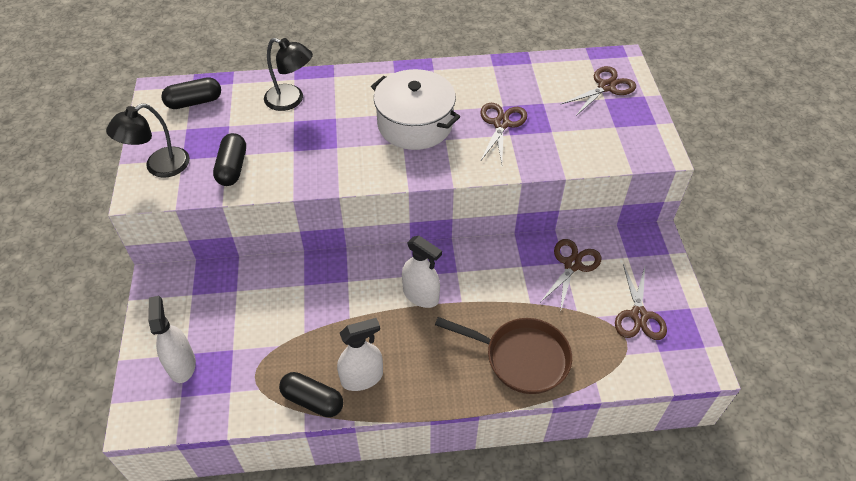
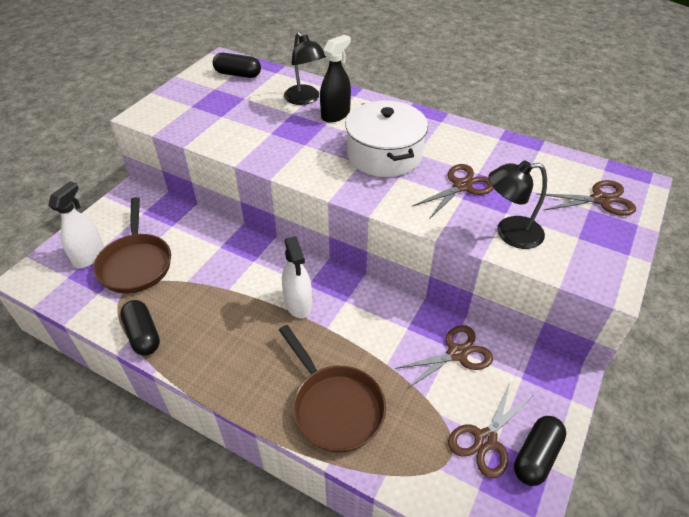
camera: 35 degrees right, 5 degrees down
(159, 167) = (172, 105): black lamp -> black lamp (510, 233)
(232, 168) = (217, 126): black capsule -> black capsule (536, 456)
(238, 345) = (136, 264): none -> brown pan
(335, 104) = (335, 114): none -> black spray bottle
(362, 378) = (193, 340): white spray bottle -> none

